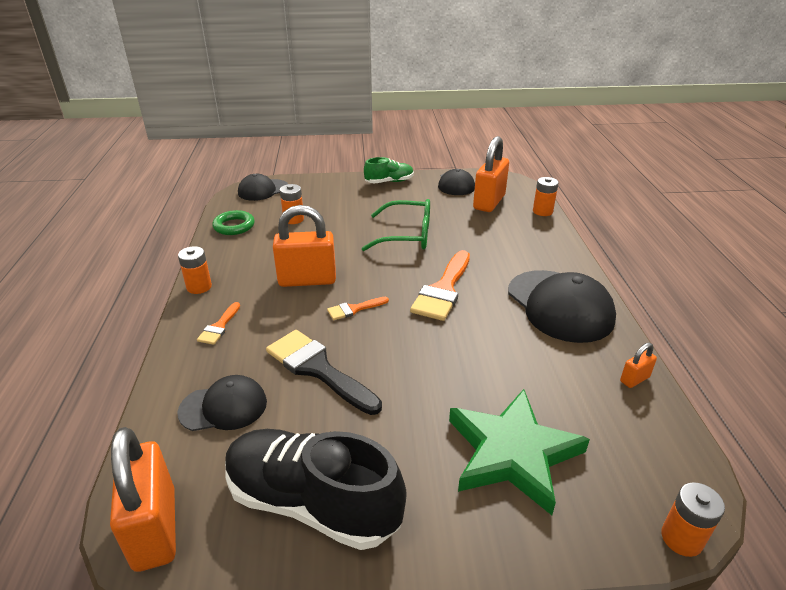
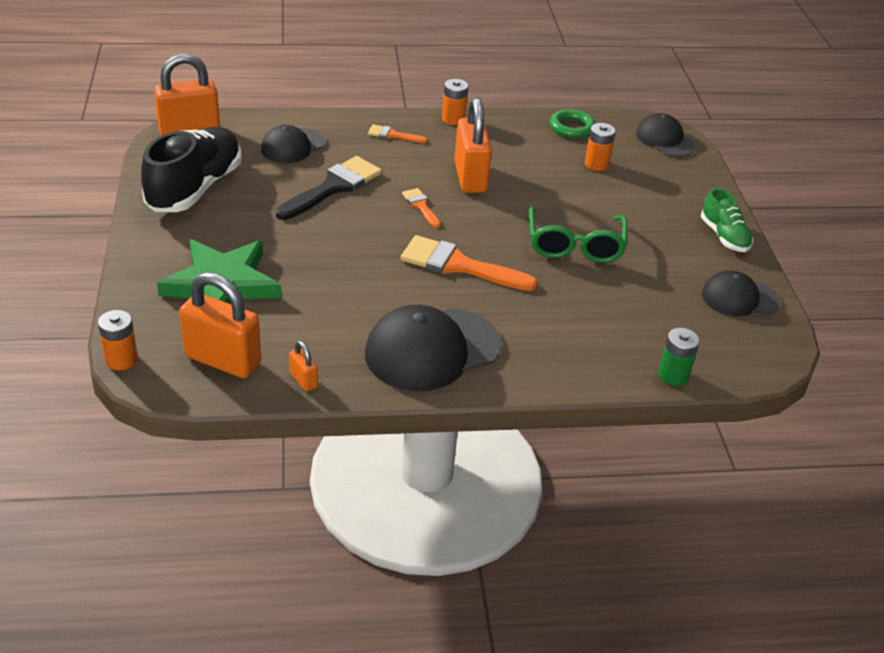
camera: 85 degrees right, 5 degrees up
(223, 407) = (293, 146): black cap -> black cap turned 60 degrees clockwise
(489, 202) = (687, 324): orange padlock -> orange padlock (223, 360)
(542, 211) = (673, 375): orange battery -> green battery

